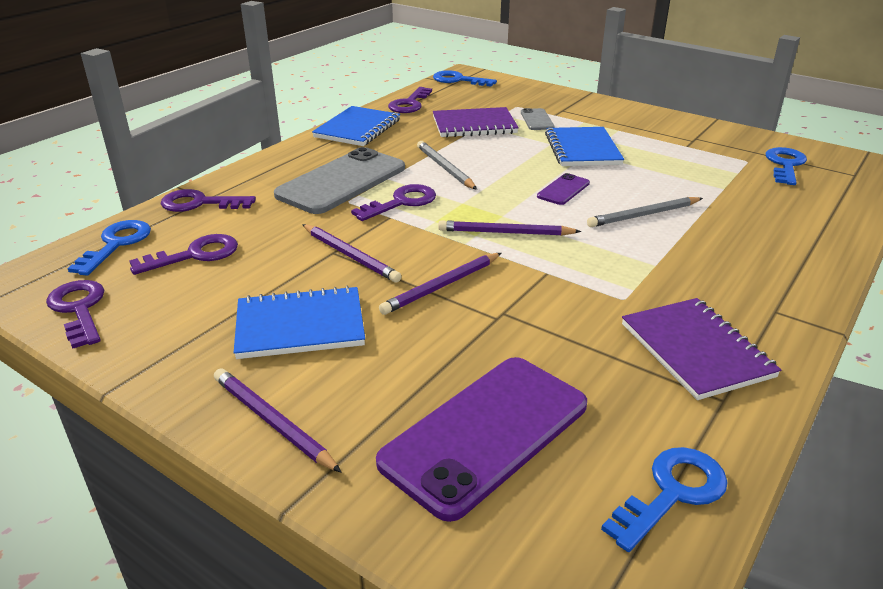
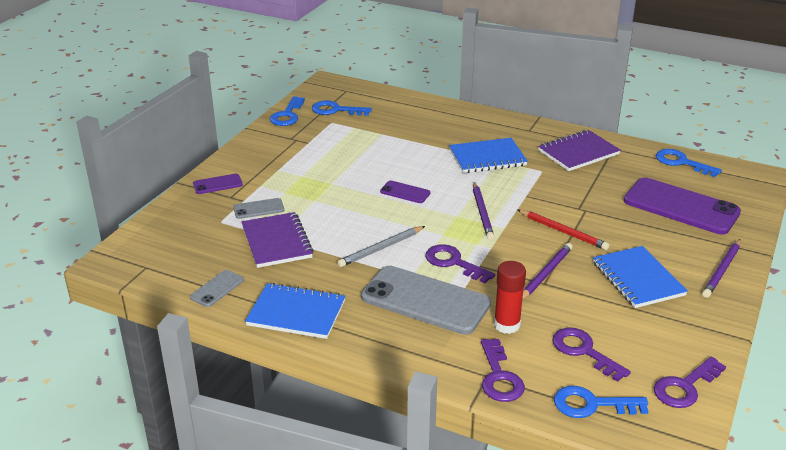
camera: 100 degrees left, 0 degrees up
(273, 218) = (507, 325): none -> red glue stick
(410, 104) = (217, 289): purple key -> grey phone
(442, 286) = (563, 231): purple pencil -> red pencil
(458, 80) = (135, 264): blue key -> blue key (287, 115)
(582, 149) = (325, 185): blue notebook -> blue notebook (487, 158)
(587, 105) = (217, 184): none -> purple phone
(643, 215) = (434, 162): grey pencil -> none

